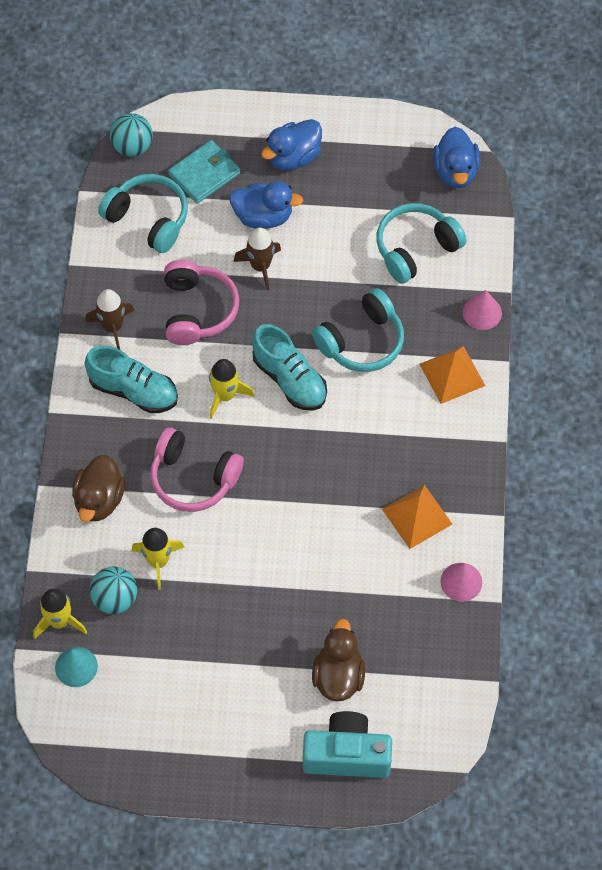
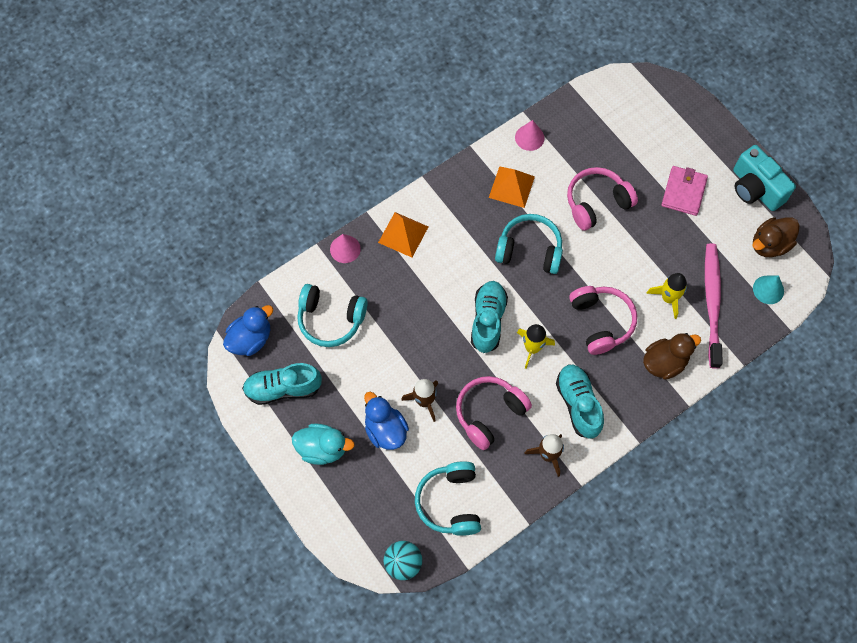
camera: 130 degrees left, 5 degrees up
(59, 621) = (753, 321): yellow rocket -> none
(115, 599) = (712, 302): turquoise ball -> pink toothbrush
(204, 174) = (384, 495): turquoise wallet -> none
(257, 682) = (683, 192): none -> pink wallet
(293, 157) = (322, 448): blue duck -> turquoise duck
(324, 584) = (597, 203): none -> pink headphones
(338, 676) = (640, 156): brown duck -> brown duck (770, 244)
(347, 755) = (677, 121): turquoise camera -> turquoise camera (755, 188)
(362, 341) = (425, 300): turquoise headphones -> turquoise headphones (529, 250)
(380, 165) = (283, 388): none -> turquoise shoe

